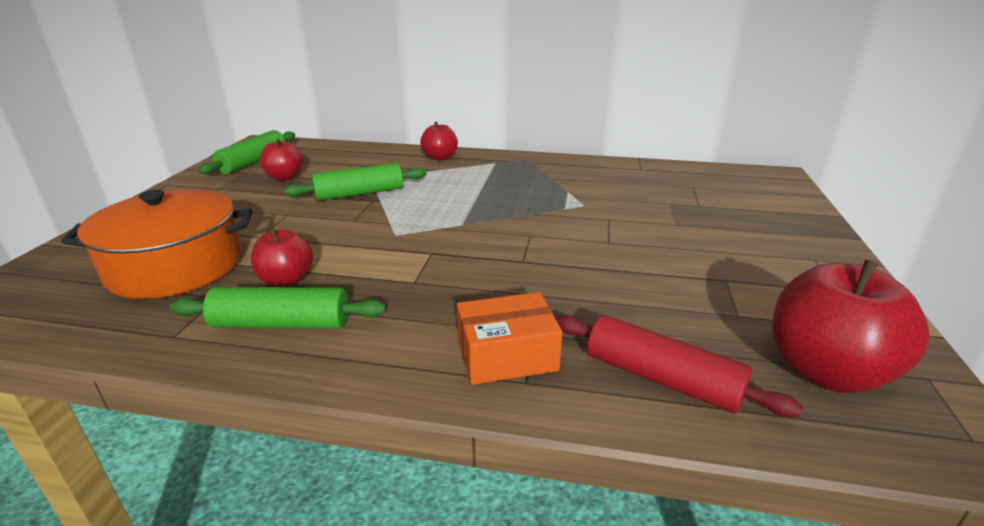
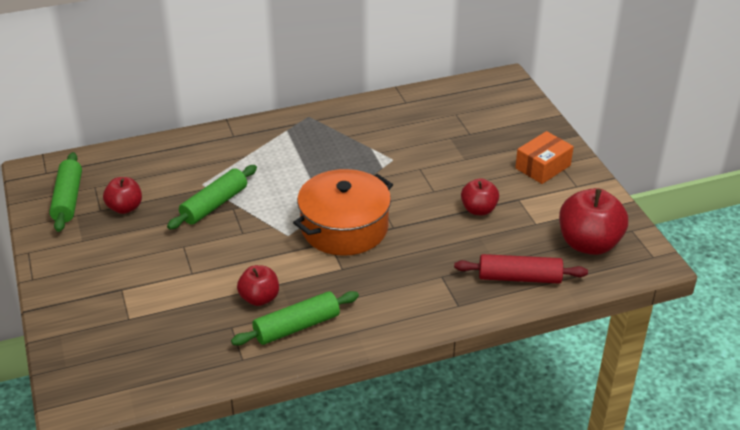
camera: 30 degrees left, 10 degrees up
(176, 266) = (168, 318): orange pot -> orange pot (344, 227)
(440, 157) = (233, 138): red apple -> red apple (478, 210)
(507, 355) = (438, 295): orange box -> orange box (543, 167)

